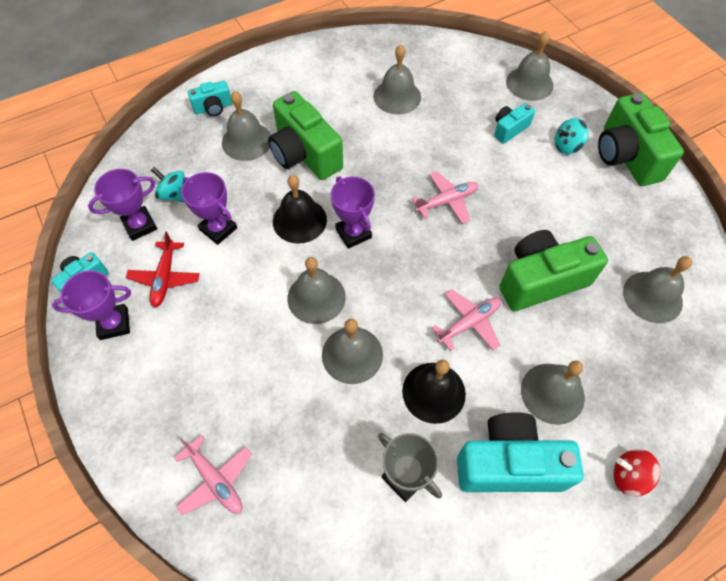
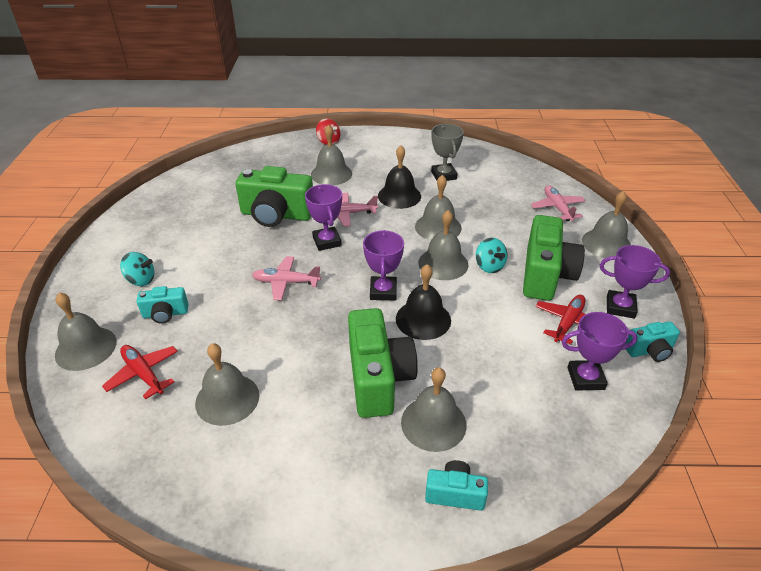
camera: 150 degrees left, 20 degrees down
(174, 195) = (540, 395): turquoise spinning top -> turquoise spinning top (489, 266)
(218, 229) = (504, 342): purple trophy -> purple trophy (327, 241)
(469, 86) = (143, 374): none -> red plane
(509, 464) = (383, 162): turquoise camera -> none
(626, 156) = (111, 254): green camera -> green camera (545, 275)
(652, 296) = (220, 185): grey bell -> grey bell (606, 243)

